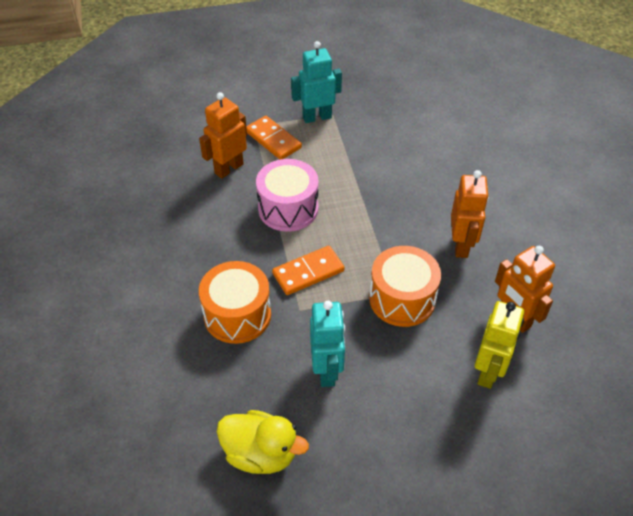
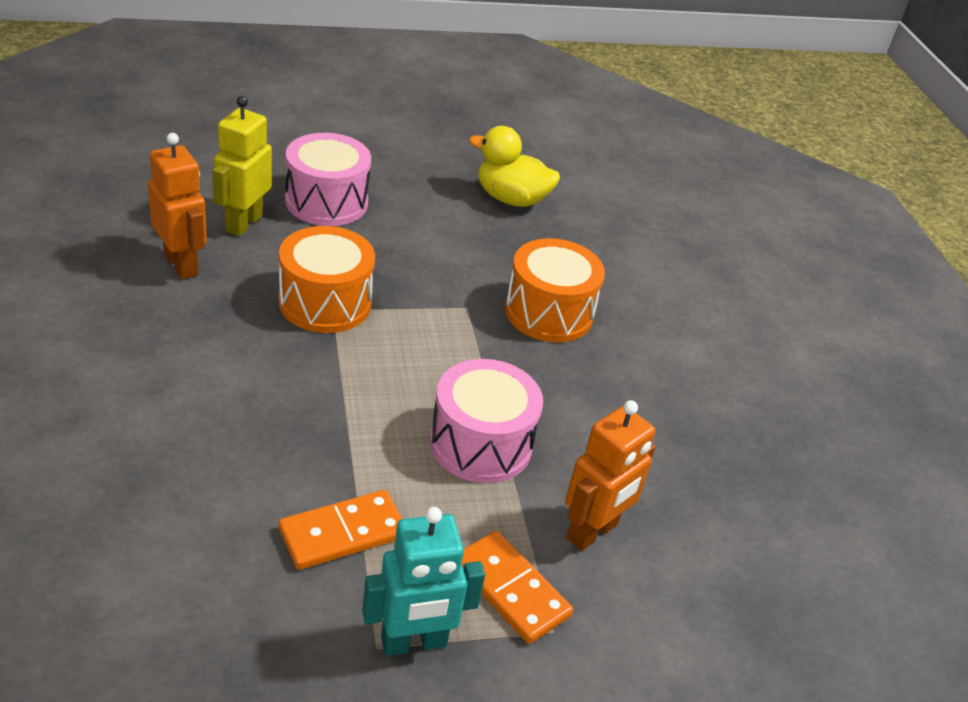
camera: 175 degrees right, 10 degrees down
(308, 272) = (452, 349): orange domino -> orange domino (343, 533)
(327, 371) = (436, 248): turquoise robot -> none
(430, 414) = (326, 201): none -> pink drum
(461, 245) = (209, 356): orange robot -> none

